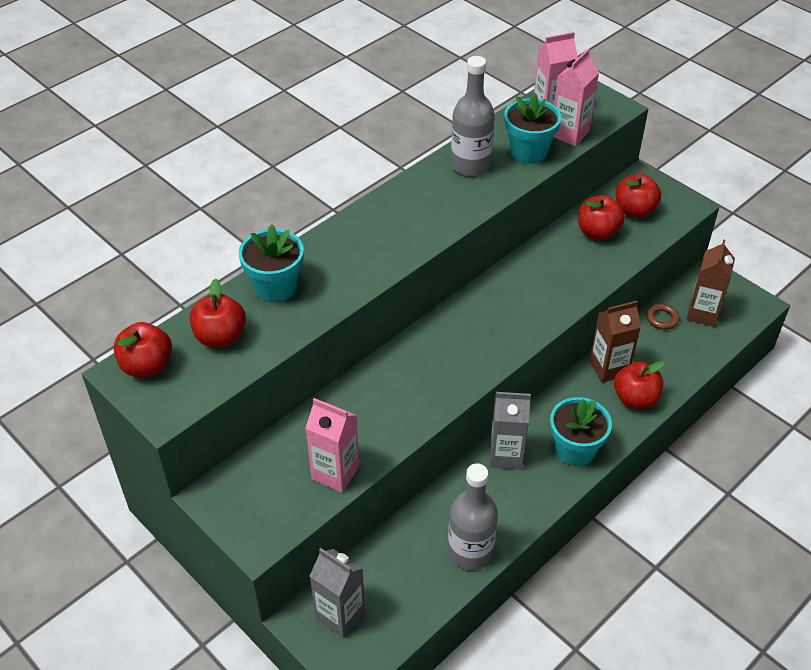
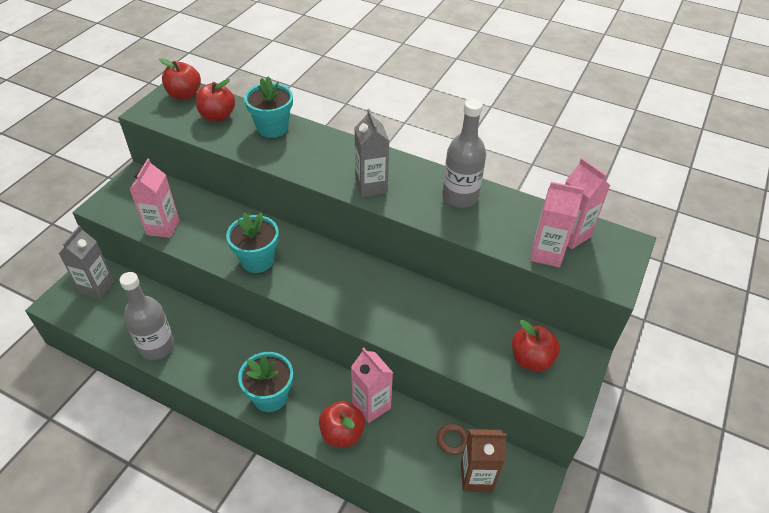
camera: 70 degrees right, 0 degrees up
(506, 455) = (253, 349): grey carton -> grey carton (371, 186)
(528, 151) = (501, 230): turquoise flower pot -> turquoise flower pot (257, 260)
(597, 232) = (483, 334): red apple -> none
(608, 368) = (371, 405): brown carton -> pink carton

